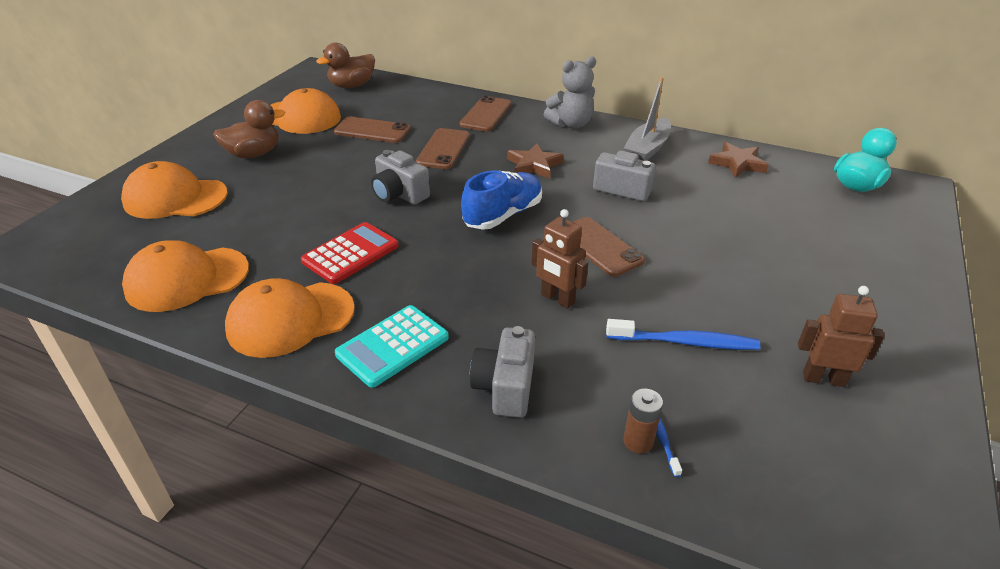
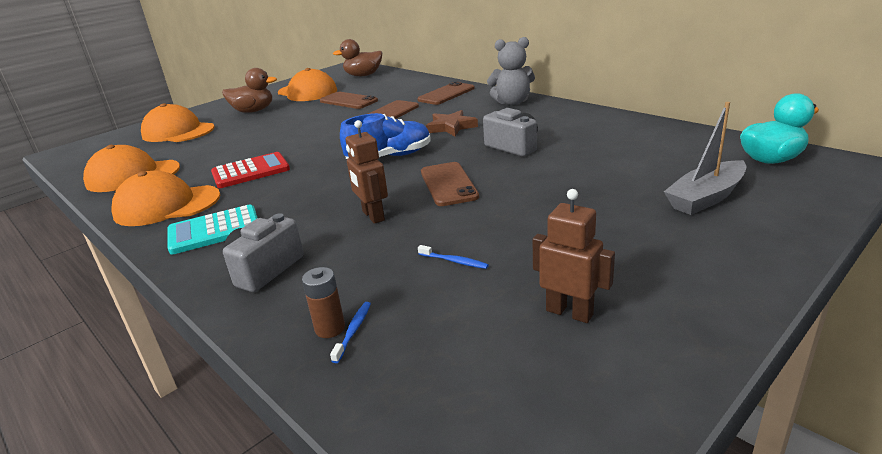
camera: 25 degrees right, 10 degrees down
(399, 194) = (325, 139): grey camera -> none
(647, 149) = (566, 121): grey boat -> grey boat (706, 198)
(685, 342) = (454, 261): blue toothbrush -> blue toothbrush, size x0.49
(737, 163) = (647, 135): brown star -> none

